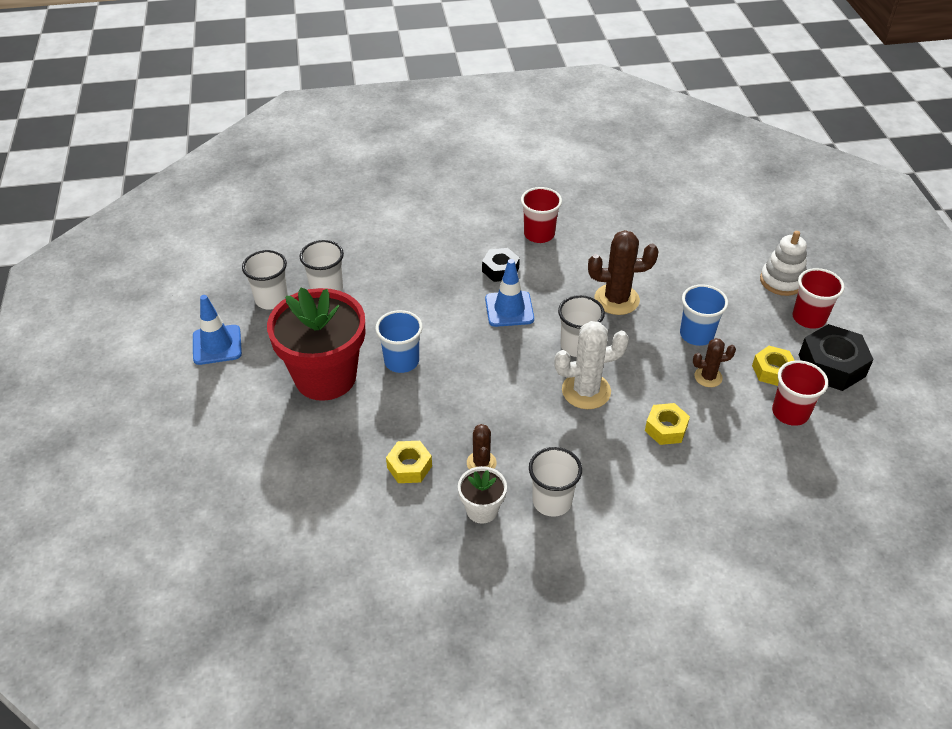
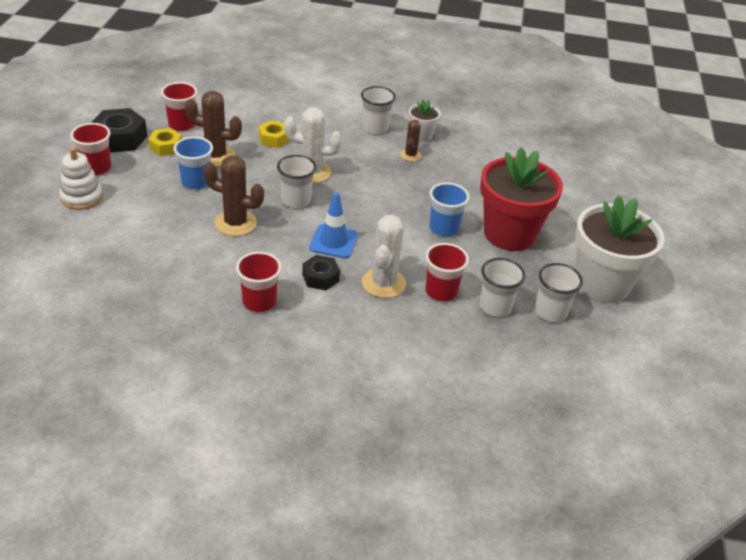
camera: 165 degrees left, 5 degrees down
(217, 345) = (602, 284): blue traffic cone -> white flower pot
(382, 289) = (441, 291): none -> red cup
(409, 466) = (460, 166): yellow nut -> none
(440, 281) = (383, 283): none -> white cactus
(708, 377) = (216, 156): brown cactus -> brown cactus, size x1.74

